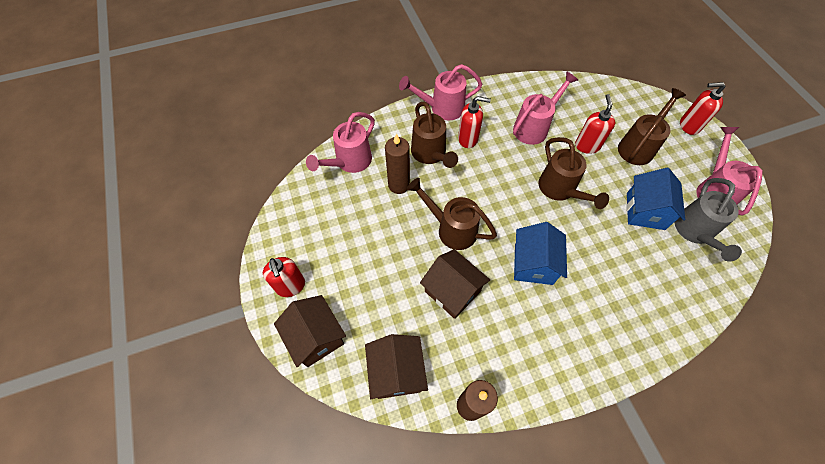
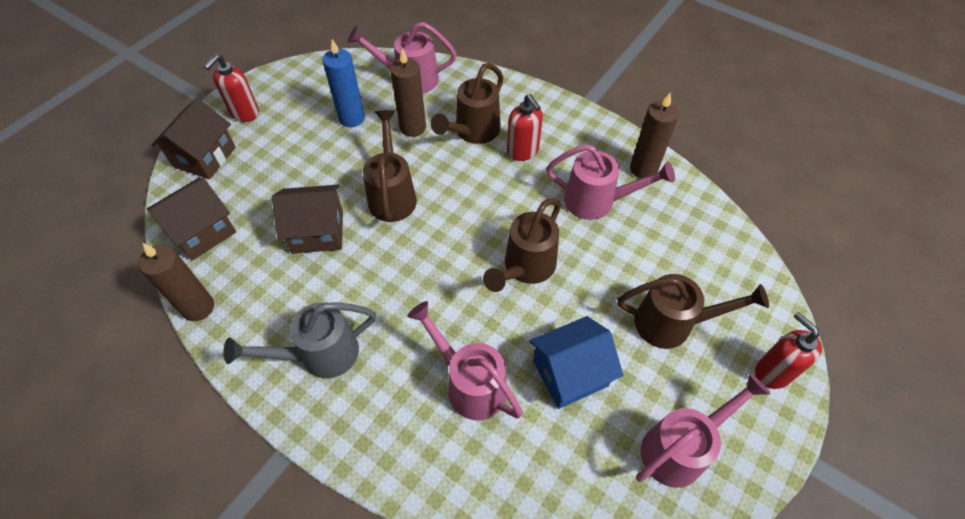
camera: 55 degrees right, 5 degrees down
(359, 216) = (352, 118): none -> blue candle
(442, 108) = (545, 110): pink watering can -> pink watering can (470, 384)
(452, 291) = (317, 232): brown house -> brown house turned 75 degrees clockwise
(525, 92) = (643, 169): none -> brown candle
(533, 264) = (401, 287): blue house -> none
(587, 146) = (619, 266): red soap dispenser -> none
(694, 232) = (584, 448): grey watering can -> grey watering can (320, 355)

